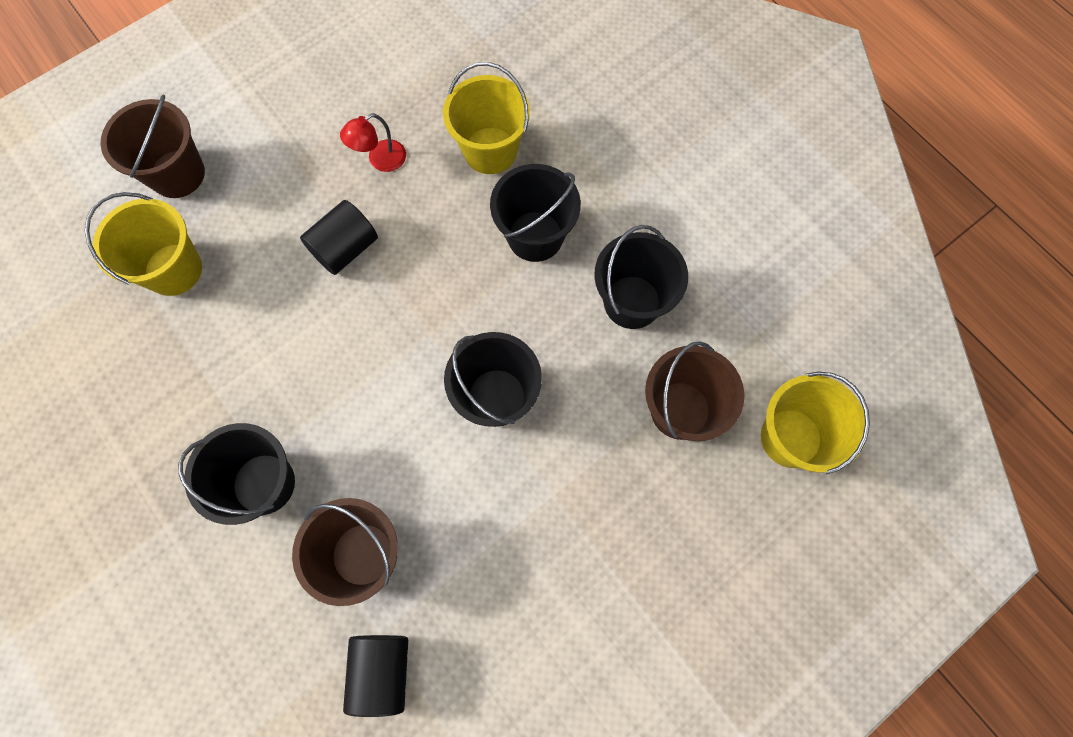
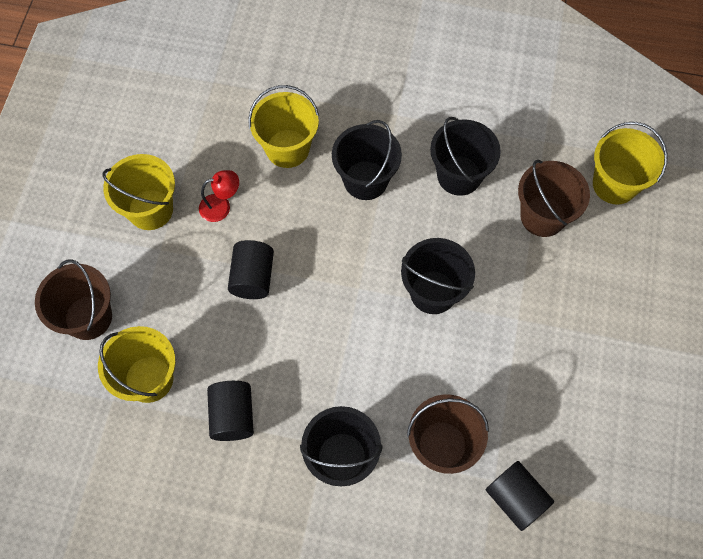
camera: 40 degrees left, 5 degrees down
(209, 362) = (233, 416): none -> black cylinder
(317, 117) = (150, 209): none -> yellow bucket
(380, 160) = (221, 206): red lamp -> red lamp turned 120 degrees counterclockwise

